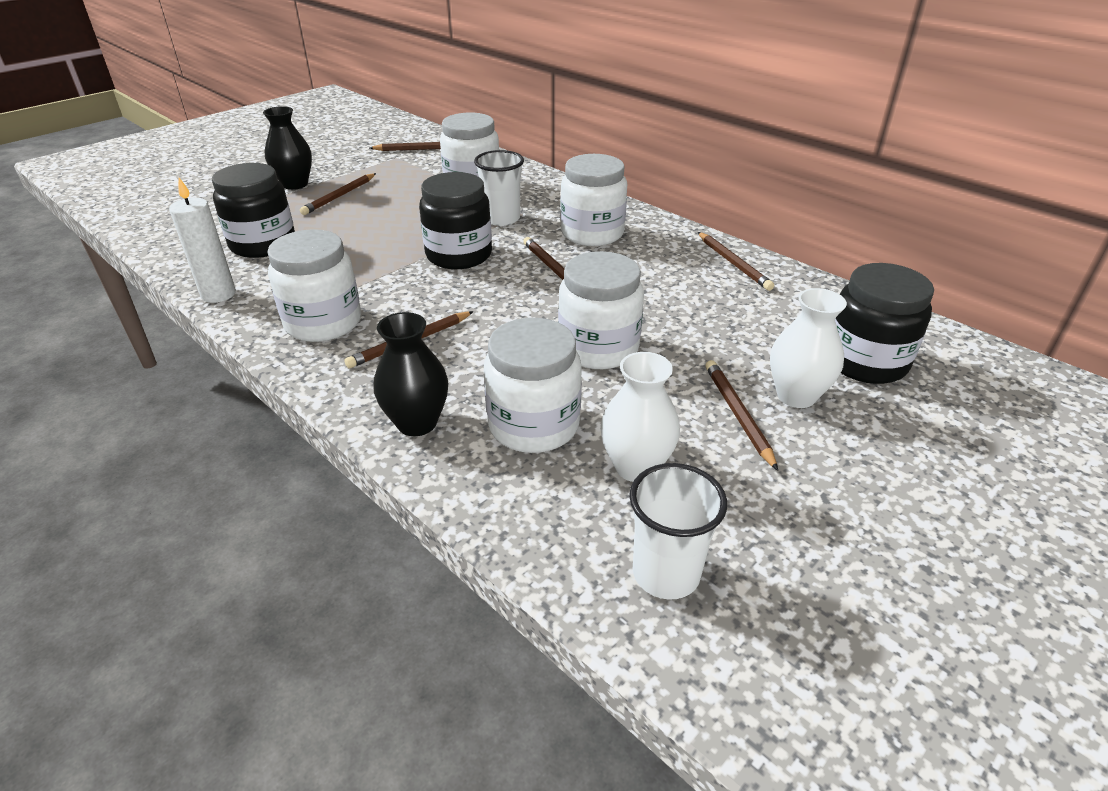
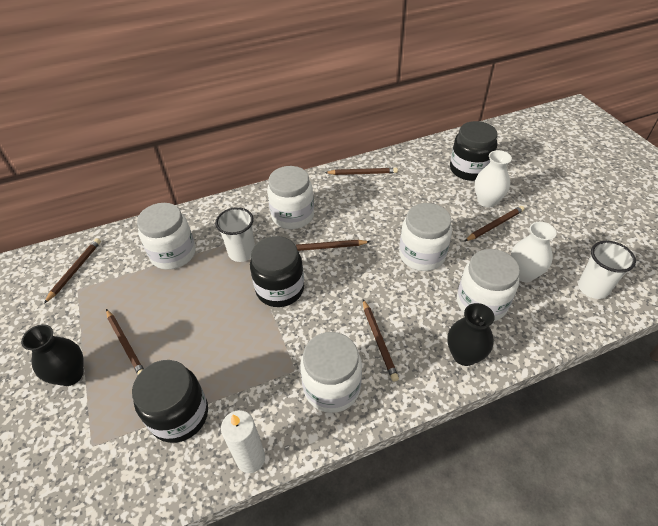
camera: 65 degrees left, 10 degrees up
(737, 414) = (495, 225): brown pencil -> brown pencil turned 135 degrees clockwise

